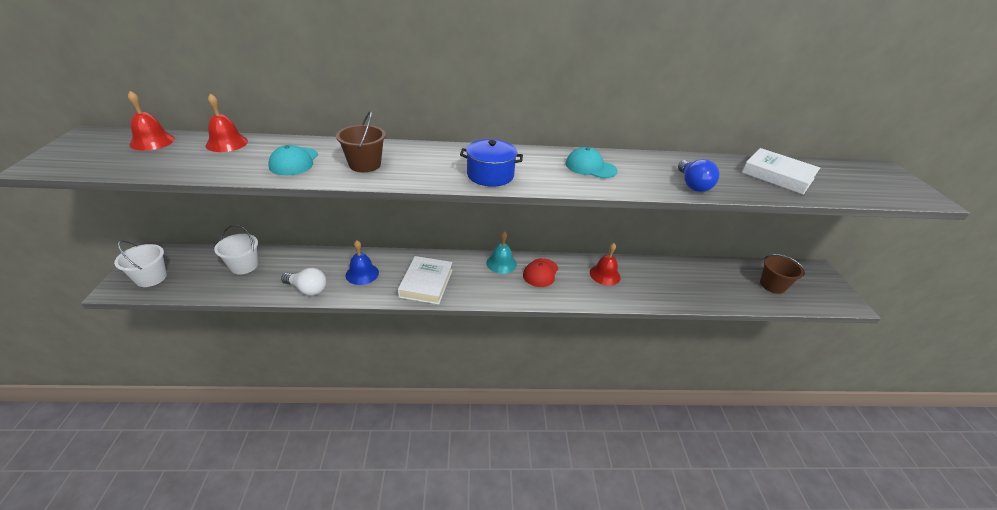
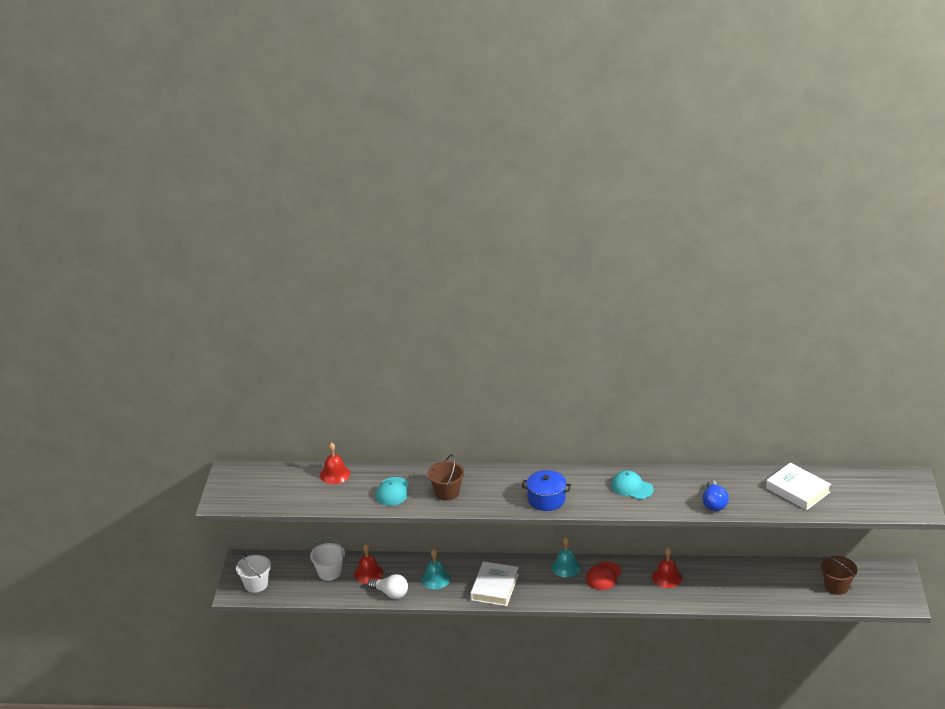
camera: 10 degrees right, 5 degrees down
(152, 141) = (279, 475): red bell -> red bell (368, 573)
(362, 274) = (435, 579): blue bell -> turquoise bell

